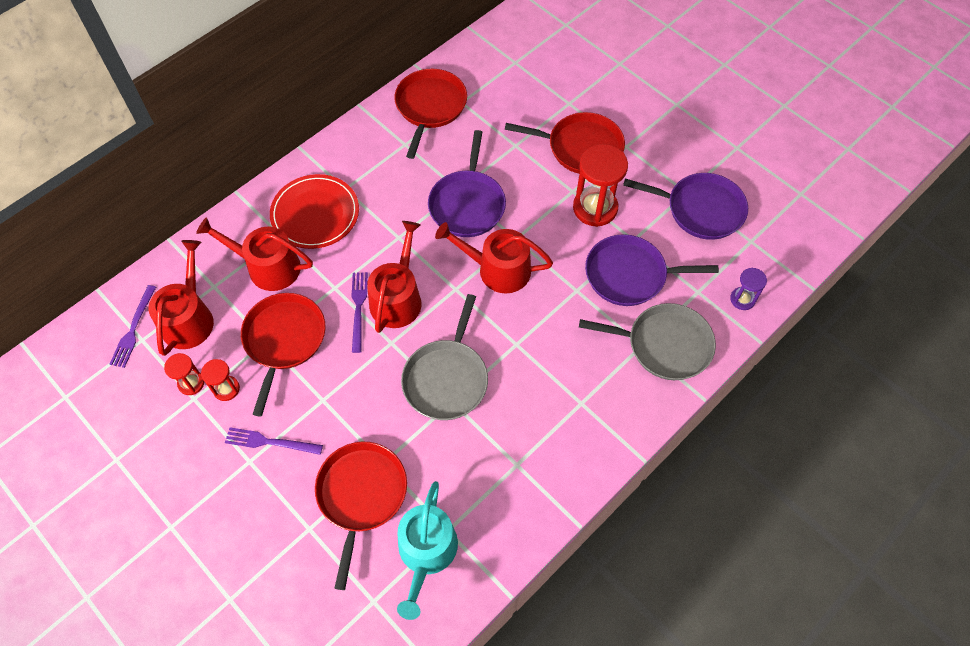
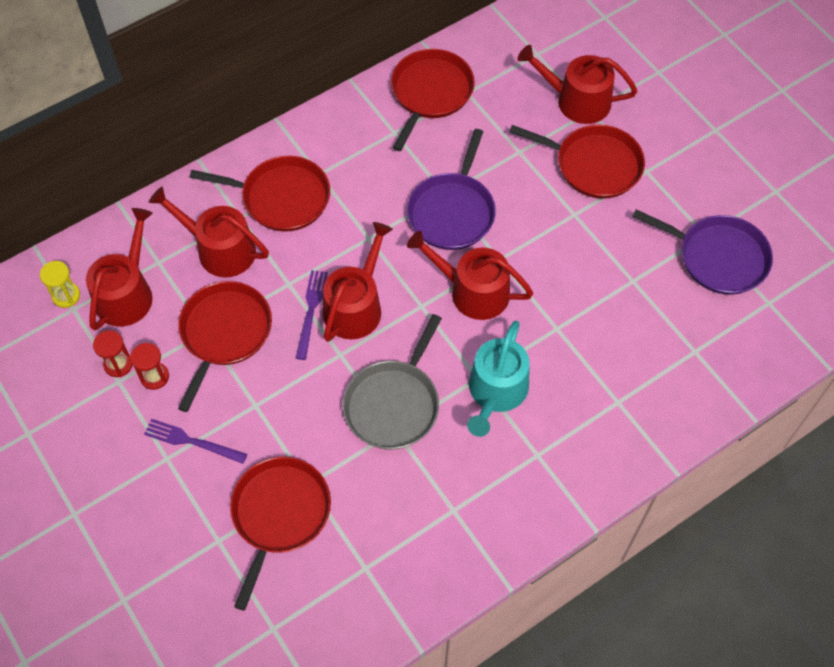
camera: 10 degrees right, 0 degrees up
(133, 329) = (66, 296): purple fork -> yellow hourglass
(315, 214) = (281, 197): red plate -> red pan
(426, 553) = (338, 588): turquoise watering can -> turquoise watering can (496, 392)
(555, 96) = (576, 100): none -> red watering can
(595, 208) = (596, 238): red hourglass -> none
(630, 275) = (621, 320): purple pan -> none
(664, 345) = (644, 405): grey pan -> none
(742, 299) = (744, 368): purple hourglass -> none

